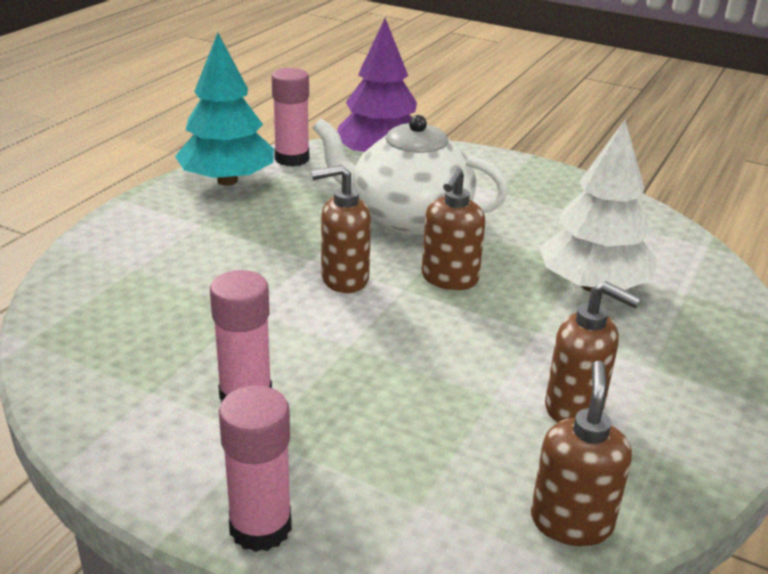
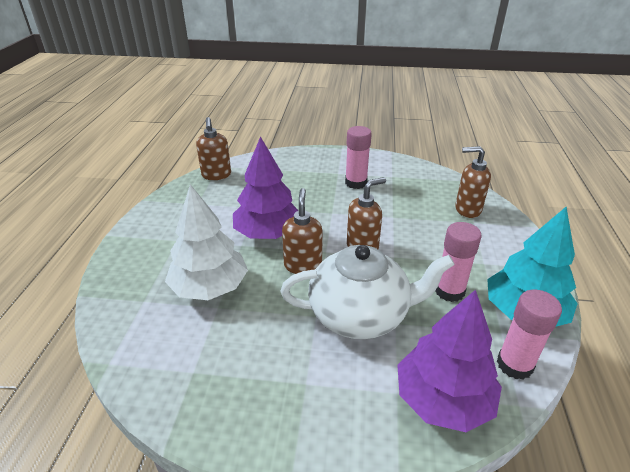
camera: 160 degrees right, 5 degrees up
(260, 527) = (316, 153): pink glue stick -> pink glue stick (449, 291)
(485, 337) = (267, 233): none -> purple tree
(575, 408) = (217, 211): brown soap dispenser -> brown soap dispenser (467, 209)

